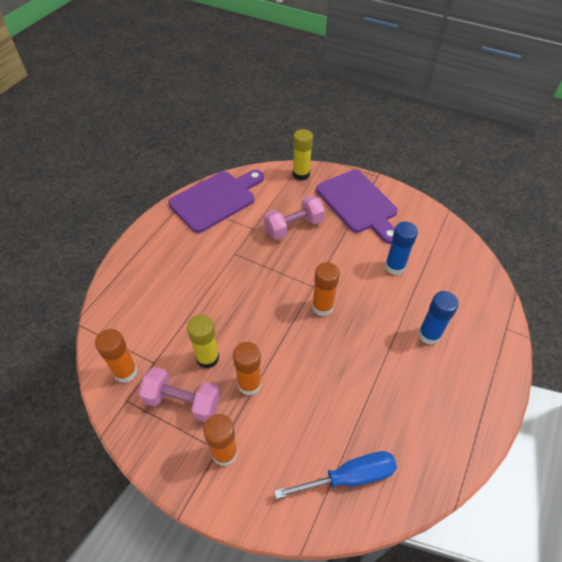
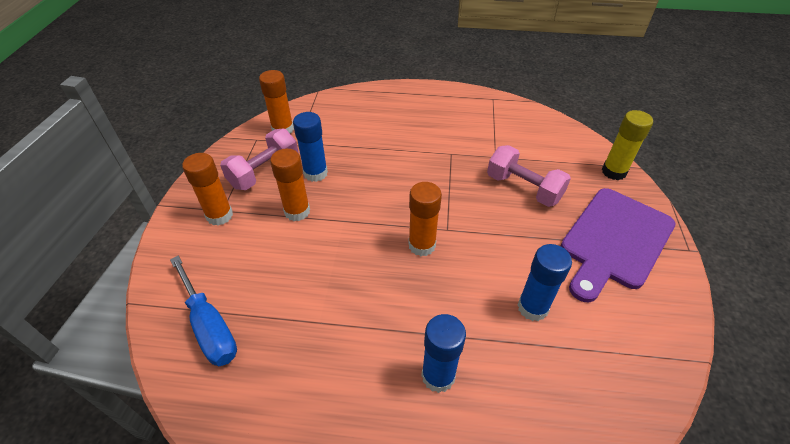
camera: 70 degrees right, 5 degrees down
(183, 401) = (264, 172): pink dumbbell -> pink dumbbell turned 45 degrees clockwise
(207, 358) = (315, 173): yellow glue stick -> blue glue stick
(215, 199) = (513, 118): purple cutting board -> none

